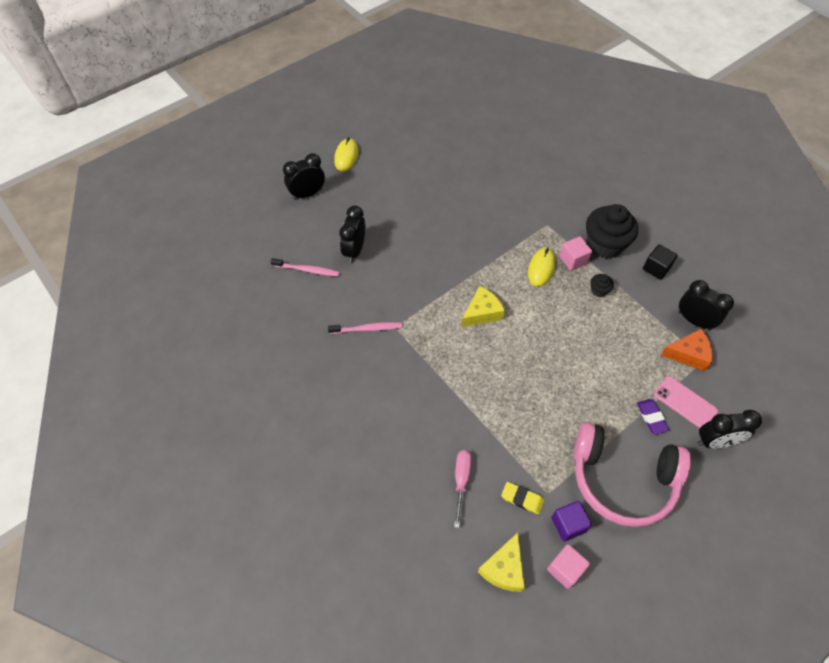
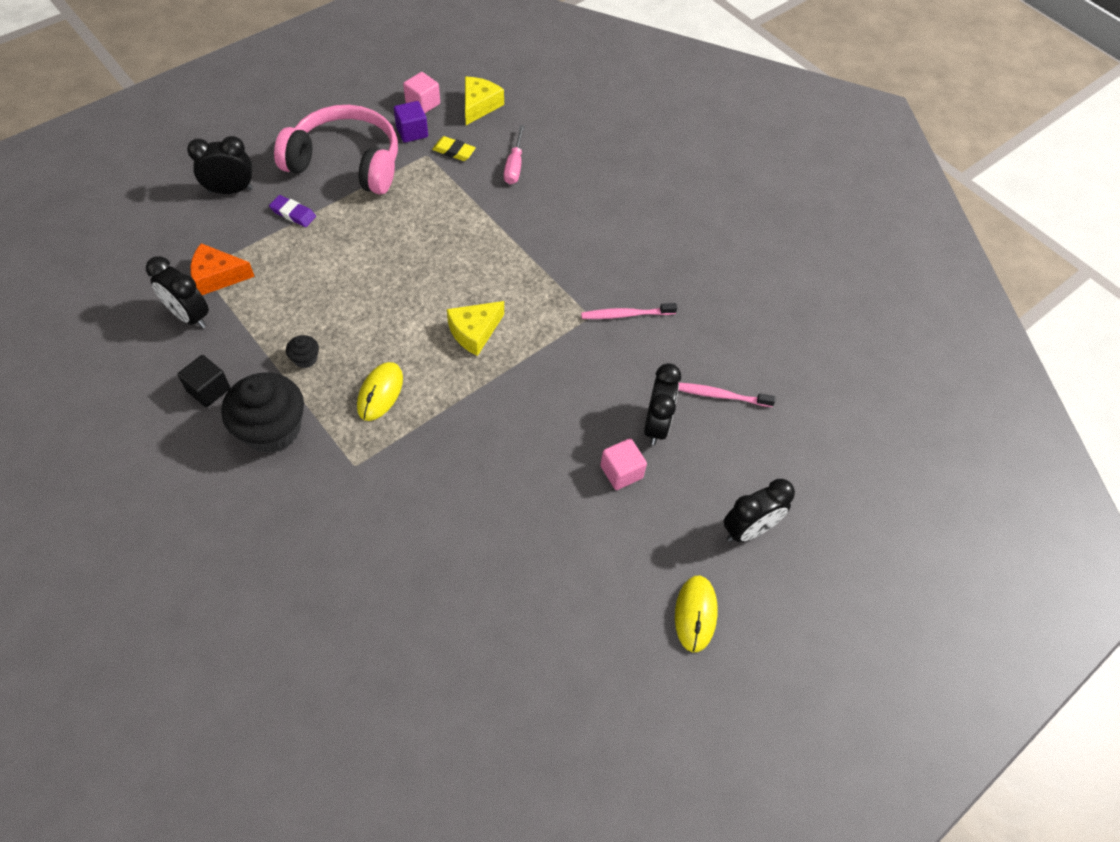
camera: 175 degrees right, 0 degrees up
(573, 260) = (329, 405): pink cube -> pink cube (621, 472)
(651, 417) = (293, 213): purple eraser -> purple eraser turned 45 degrees counterclockwise
(685, 402) = (247, 226): pink phone -> none

